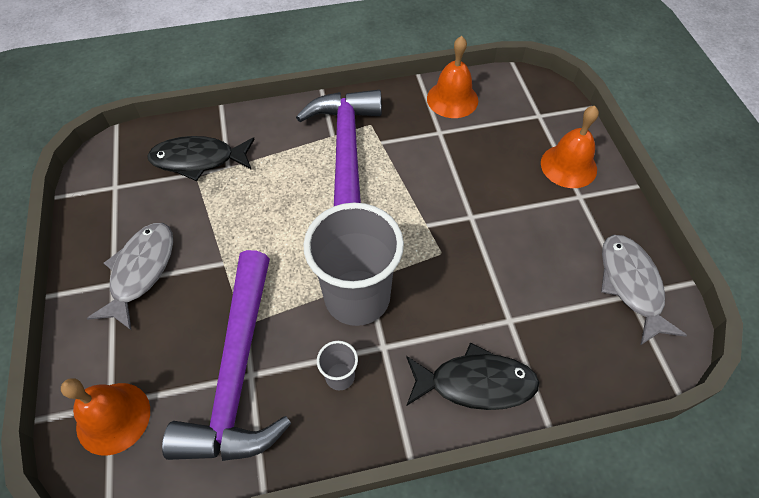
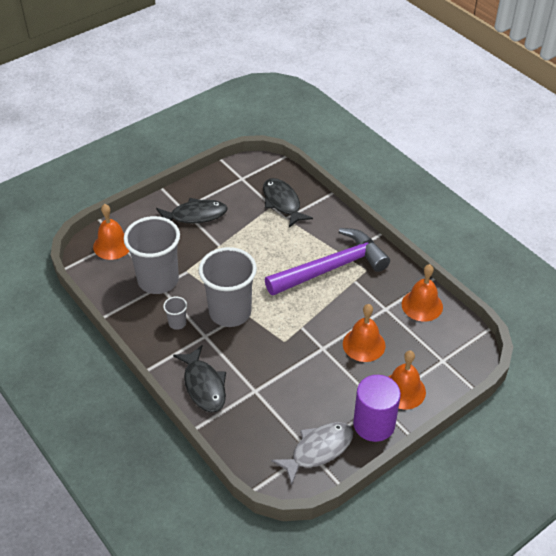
camera: 65 degrees right, 10 degrees down
(141, 271) = (195, 215): grey fish -> black fish
(237, 373) = (158, 280): purple hammer -> grey cup
(485, 174) = (364, 344): none -> orange bell
(608, 213) = (374, 424): none -> purple cylinder

